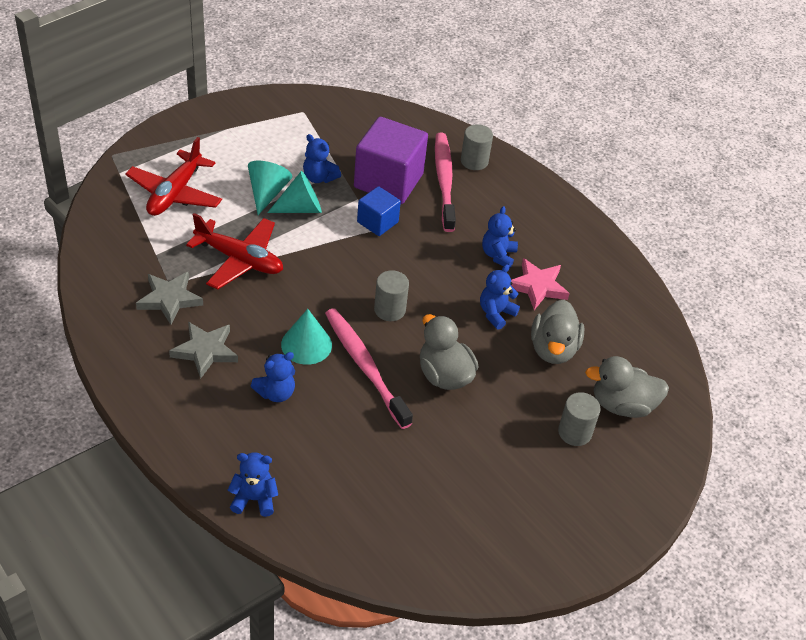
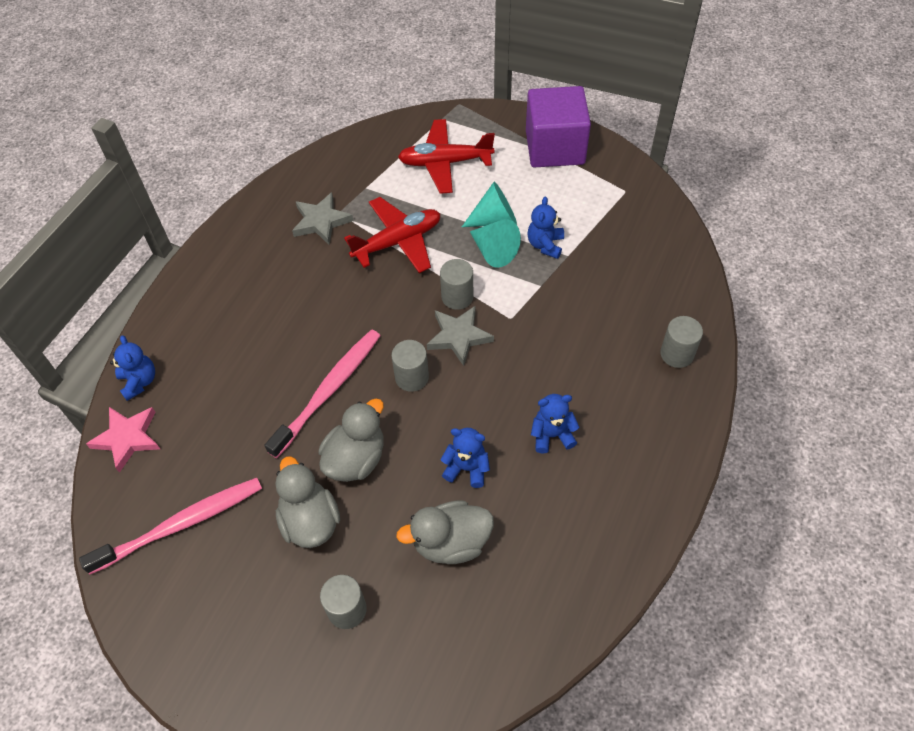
camera: 70 degrees right, 10 degrees up
(205, 351) = (278, 272): grey star -> grey star (458, 336)
(239, 260) = (398, 242): red plane -> red plane turned 120 degrees counterclockwise
(276, 393) = (260, 341): blue teddy bear -> none
(306, 344) = (328, 335): turquoise cone -> none
(330, 249) = (457, 297): none -> grey cylinder
(377, 222) = (521, 315): blue cube -> none
(388, 181) = (585, 297): purple cube -> purple cube (555, 147)
(444, 180) = (625, 341): pink toothbrush -> pink toothbrush (182, 524)
(537, 286) = (532, 490): pink star -> pink star (127, 438)
(622, 405) = (412, 644): grey duck -> grey duck (310, 521)

